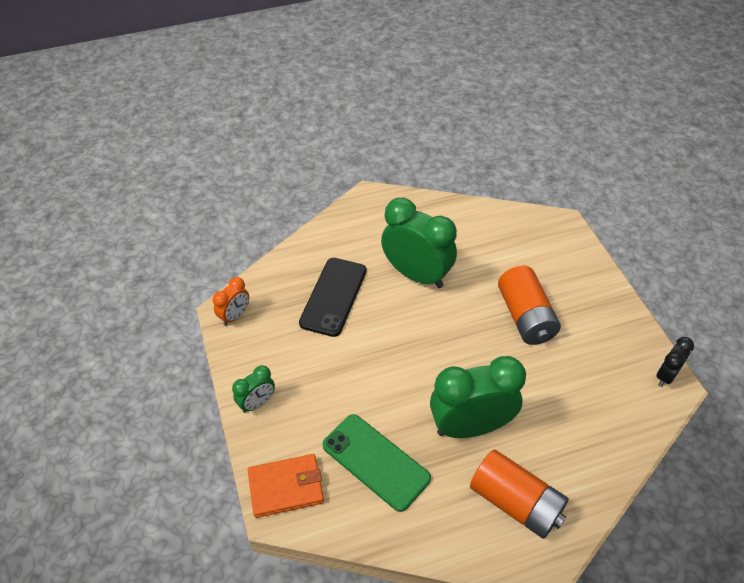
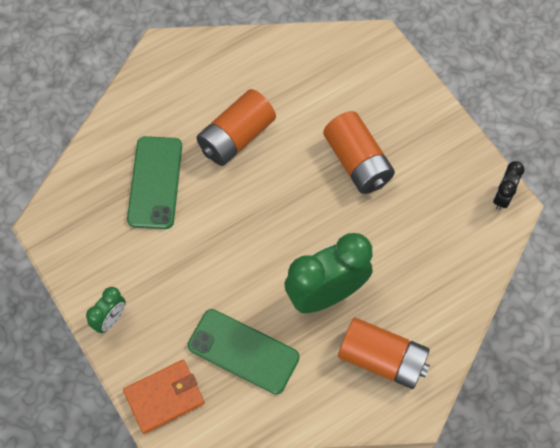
camera: 15 degrees left, 15 degrees up
(235, 316) = (57, 228): orange clock -> none
(333, 296) = (155, 182): black phone -> green phone
(417, 275) = (236, 137): green clock -> orange battery

